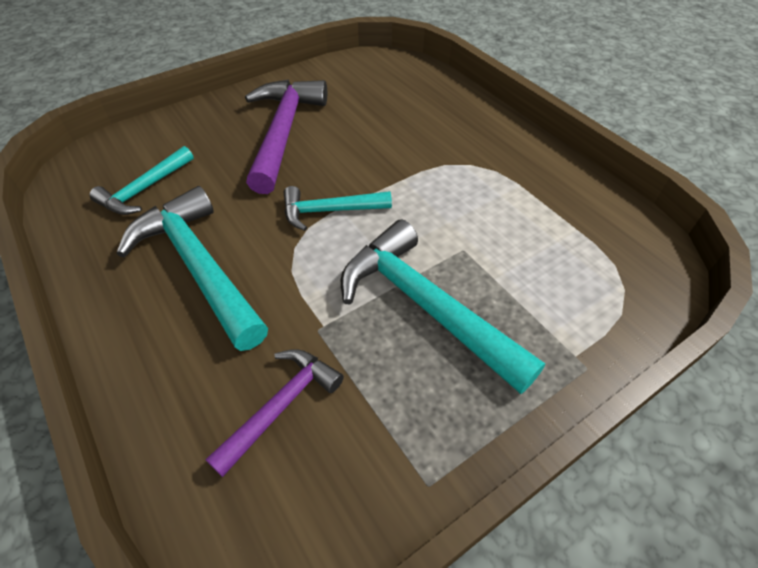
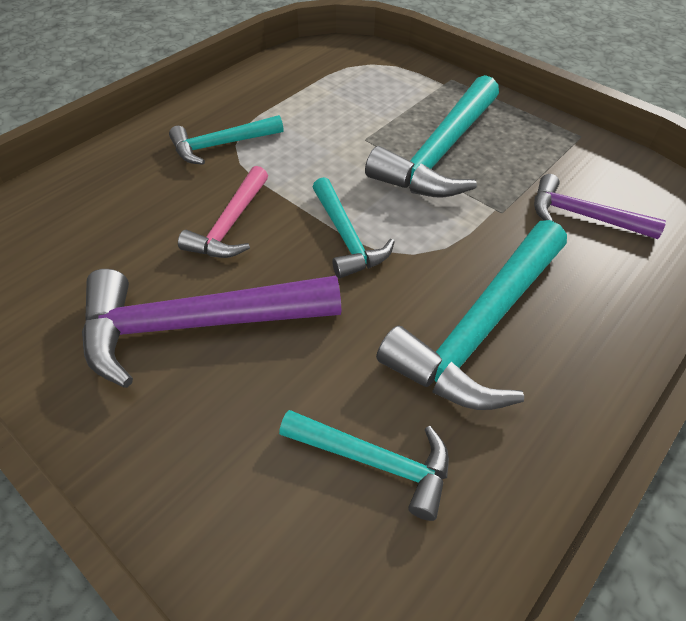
camera: 105 degrees left, 0 degrees up
(369, 153) = (230, 225): none -> pink hammer
(471, 156) = (221, 145): none -> turquoise hammer

